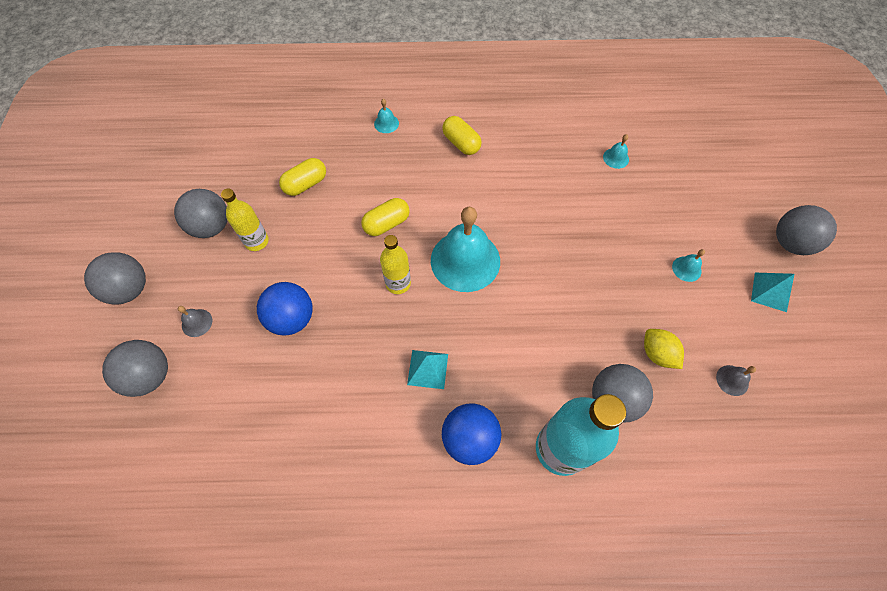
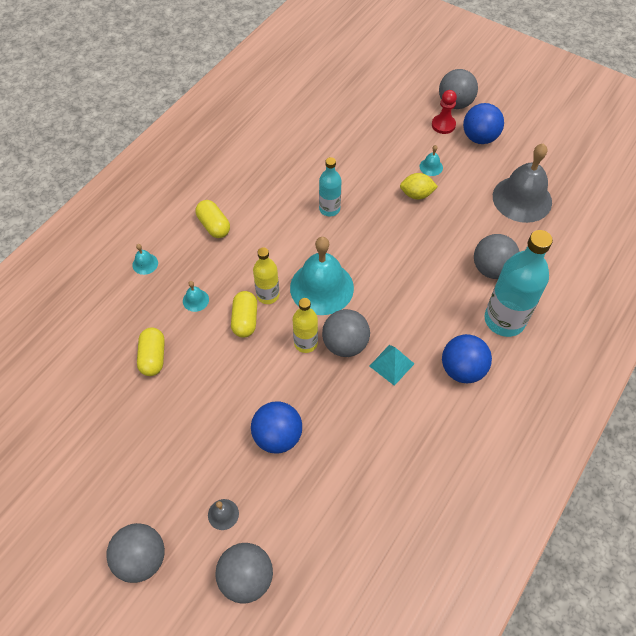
camera: 55 degrees left, 5 degrees down
(211, 226) = (131, 455): grey ball -> grey ball (345, 344)
(256, 241) = (179, 426): yellow bottle -> yellow bottle (268, 295)
(461, 143) = (214, 226): yellow capsule -> yellow capsule turned 60 degrees clockwise
(555, 214) = (329, 209): none -> turquoise bottle
(616, 158) = (314, 144): turquoise bell -> turquoise bell (195, 300)
(657, 354) = (478, 224): yellow lemon -> yellow lemon (416, 194)
(732, 380) = (522, 199): grey bell -> grey bell, size x2.44
(751, 249) = (443, 125): none -> red pawn
(770, 292) = (479, 138): turquoise pyramid -> blue ball

